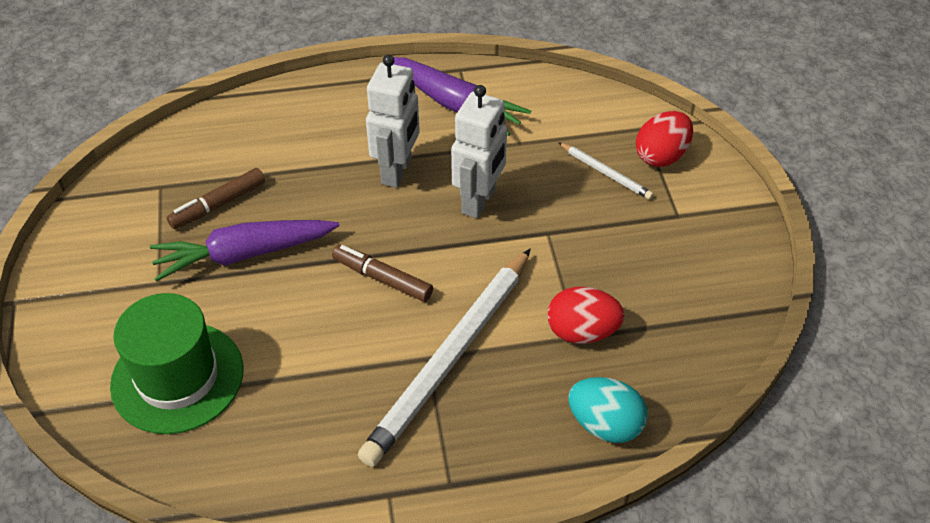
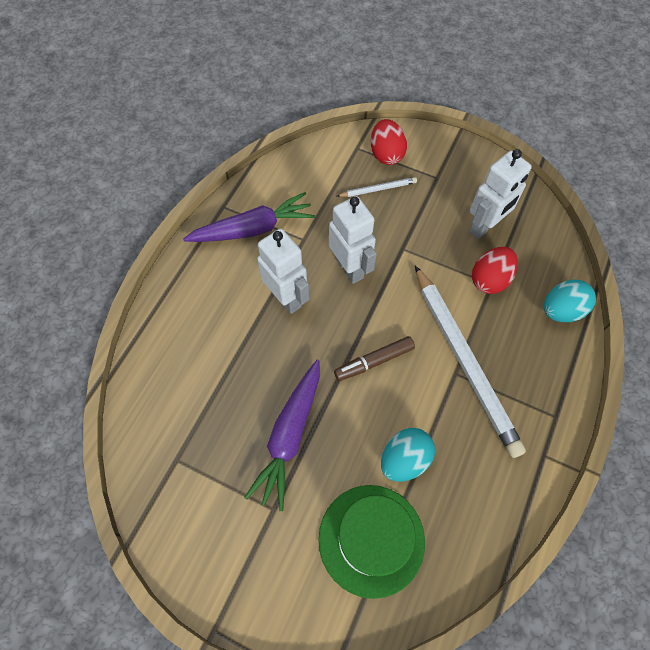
camera: 55 degrees left, 15 degrees up
(218, 205) = (228, 428): brown marker -> none
(286, 362) = (404, 459): none -> turquoise egg
(652, 292) = (484, 227): none -> white robot

